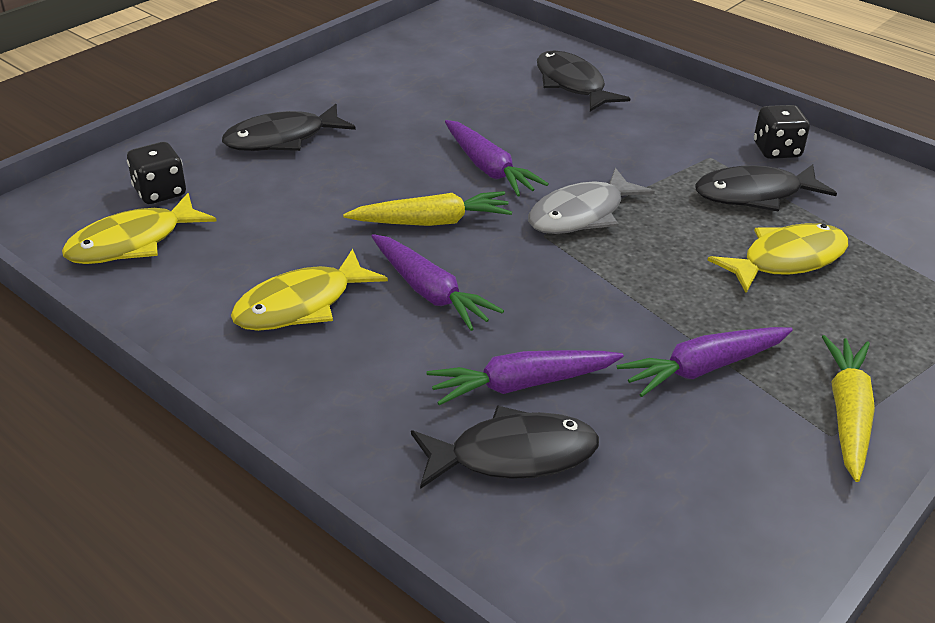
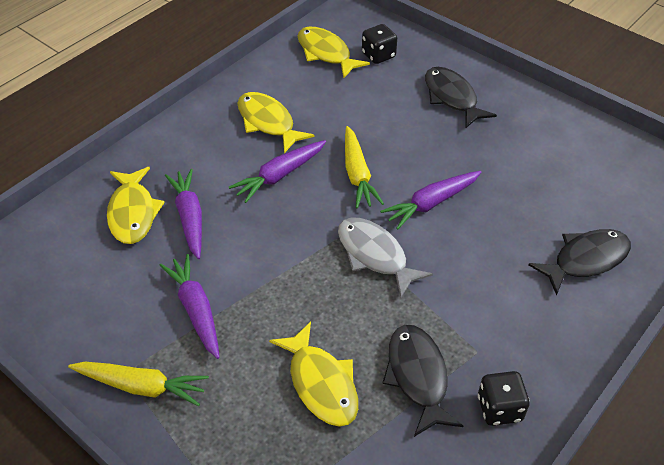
camera: 90 degrees right, 10 degrees up
(513, 455) = (133, 213): black fish -> yellow fish

